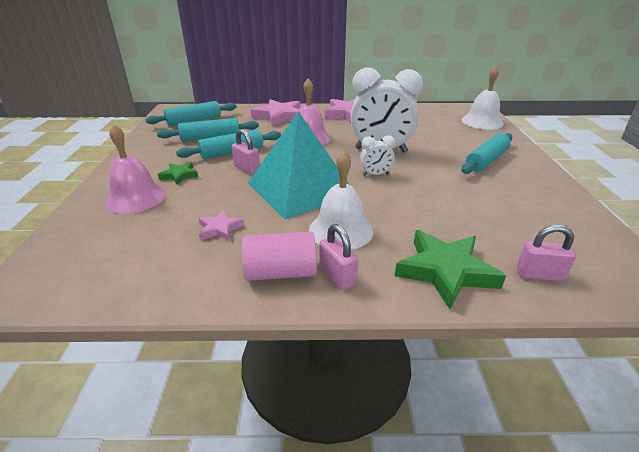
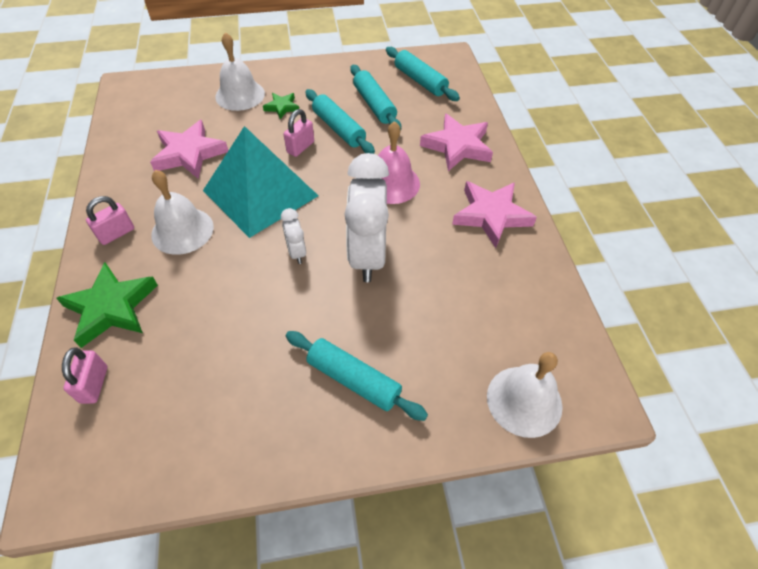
camera: 80 degrees right, 20 degrees up
(136, 197) = (240, 95): pink bell -> white bell
(220, 229) = (189, 154): pink star -> pink star, size x1.90
(280, 272) = (126, 199): pink cylinder -> none

